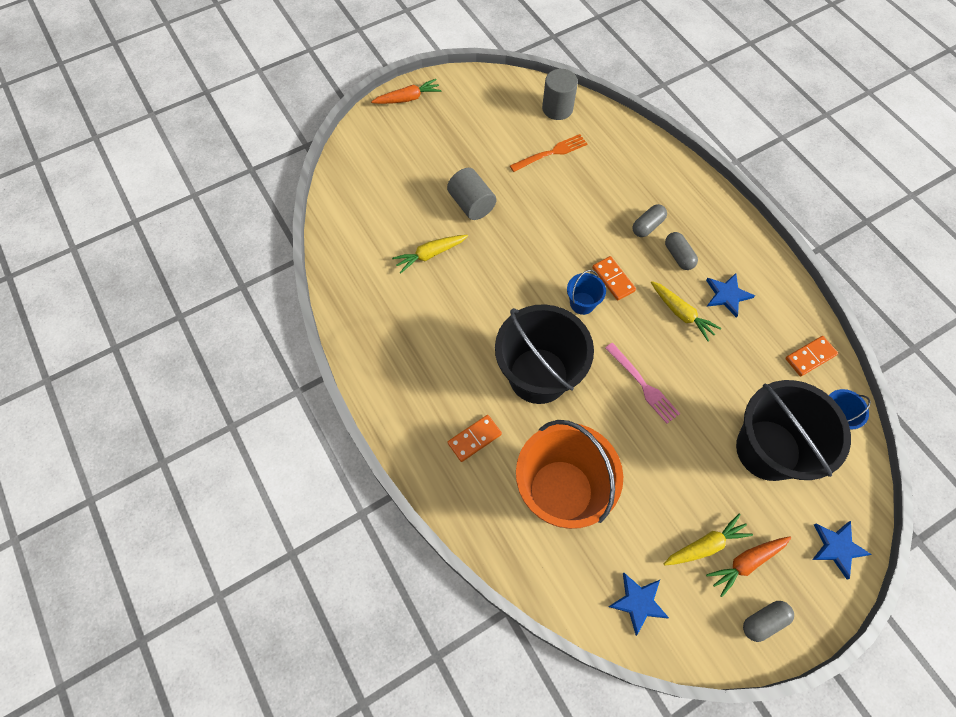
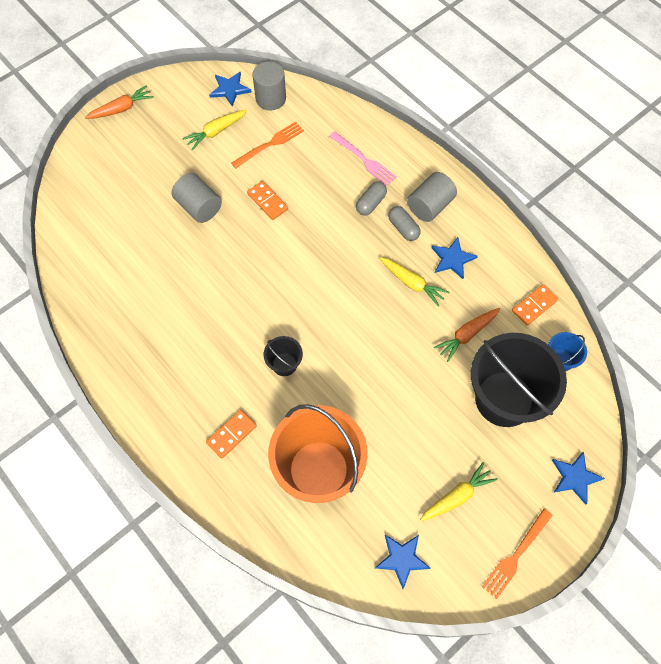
camera: 10 degrees left, 0 degrees up
(430, 255) = (165, 263): yellow carrot -> yellow carrot (215, 132)
(517, 94) = (230, 89): none -> blue star
(538, 375) = (284, 364): black bucket -> black bucket, size x0.44
(582, 303) = (318, 288): blue bucket -> none
(613, 279) = (344, 260): orange domino -> orange domino (267, 201)
(643, 385) = (384, 357): pink fork -> pink fork (364, 160)
(709, 237) = (430, 206): none -> grey cylinder
(746, 563) = (495, 506): orange carrot -> orange carrot (466, 335)
(763, 621) = (516, 556): grey capsule -> orange fork

